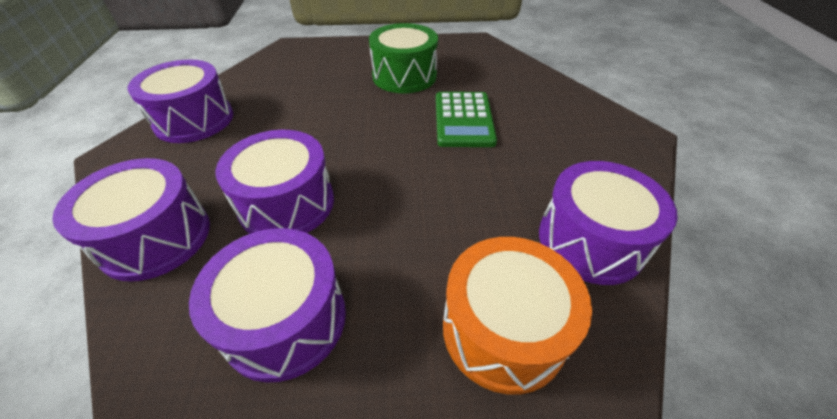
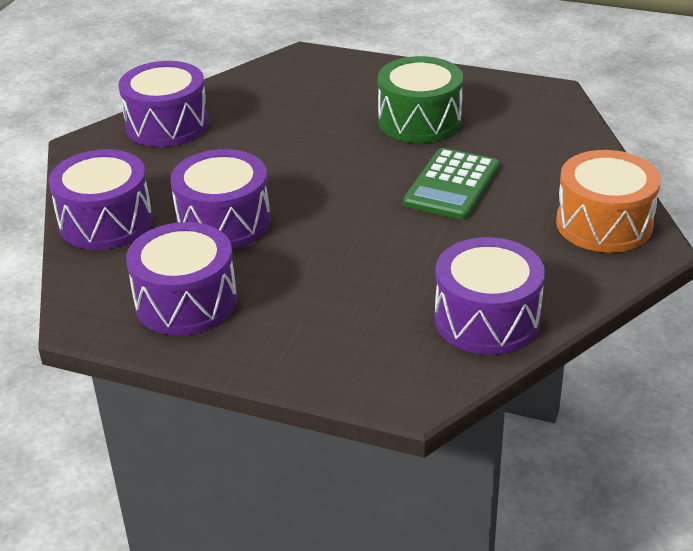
camera: 25 degrees right, 10 degrees down
(503, 329) = (352, 353): orange drum -> orange drum (604, 224)

